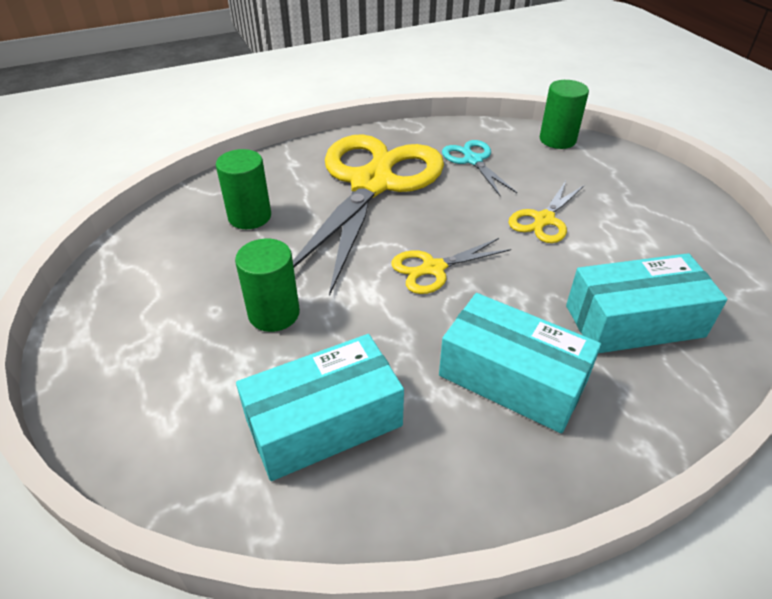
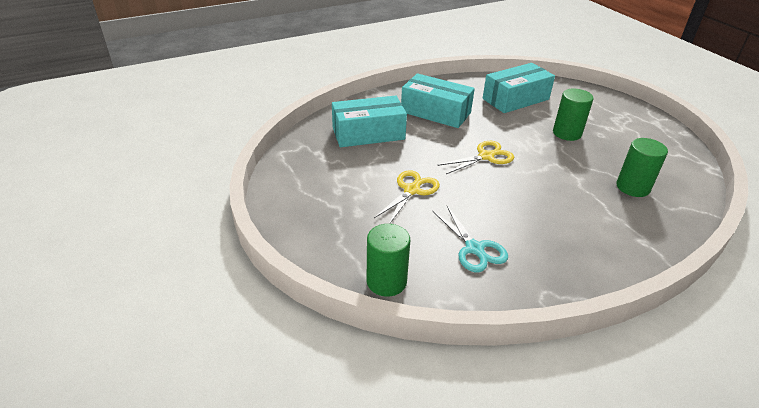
camera: 175 degrees right, 5 degrees down
(372, 184) = (557, 218): yellow scissors -> none

